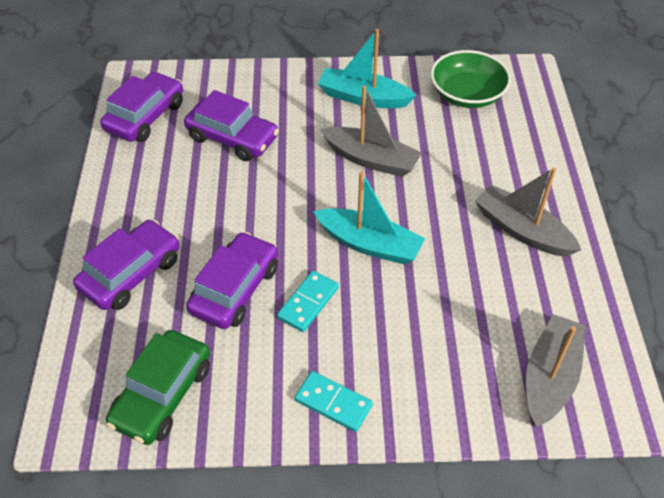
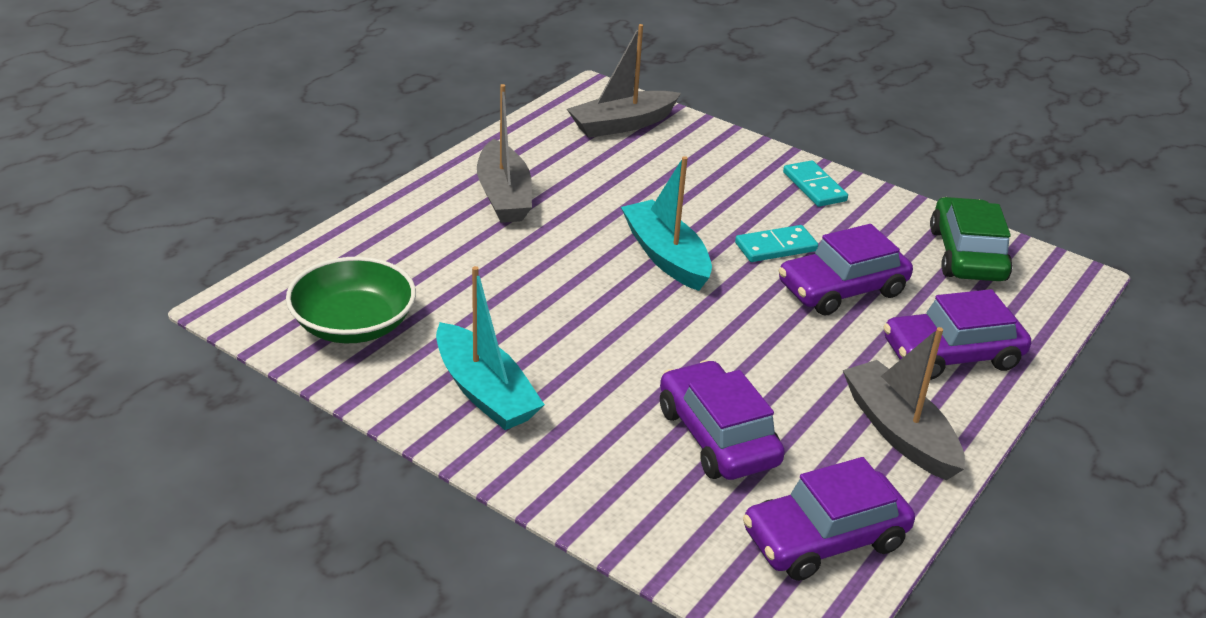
camera: 145 degrees left, 15 degrees down
(162, 395) = (966, 255): green car -> green car turned 60 degrees counterclockwise
(371, 159) = (569, 321): grey boat -> grey boat (899, 432)

